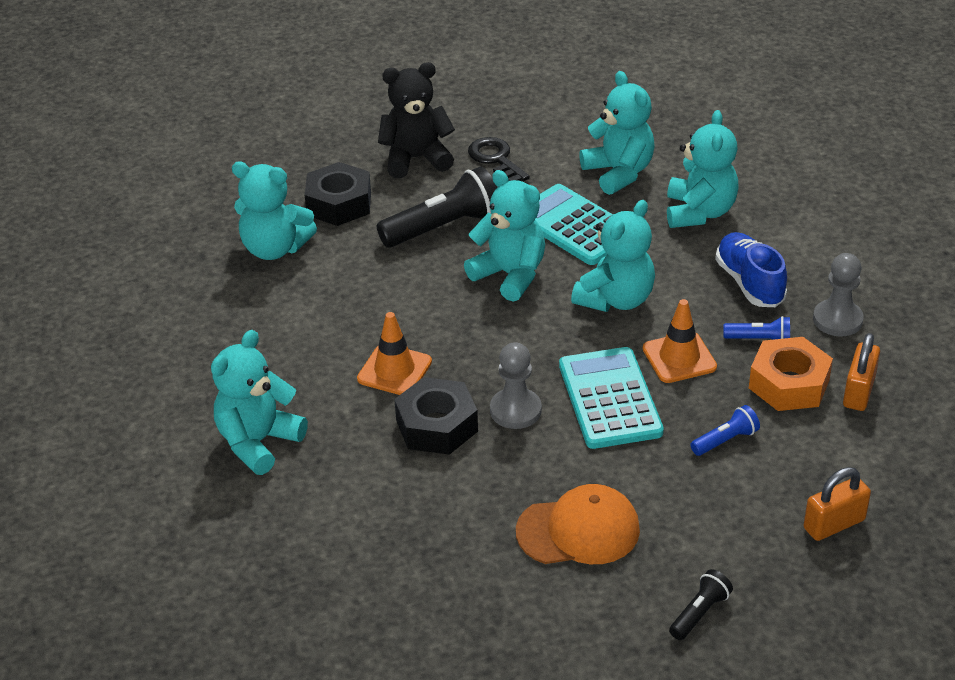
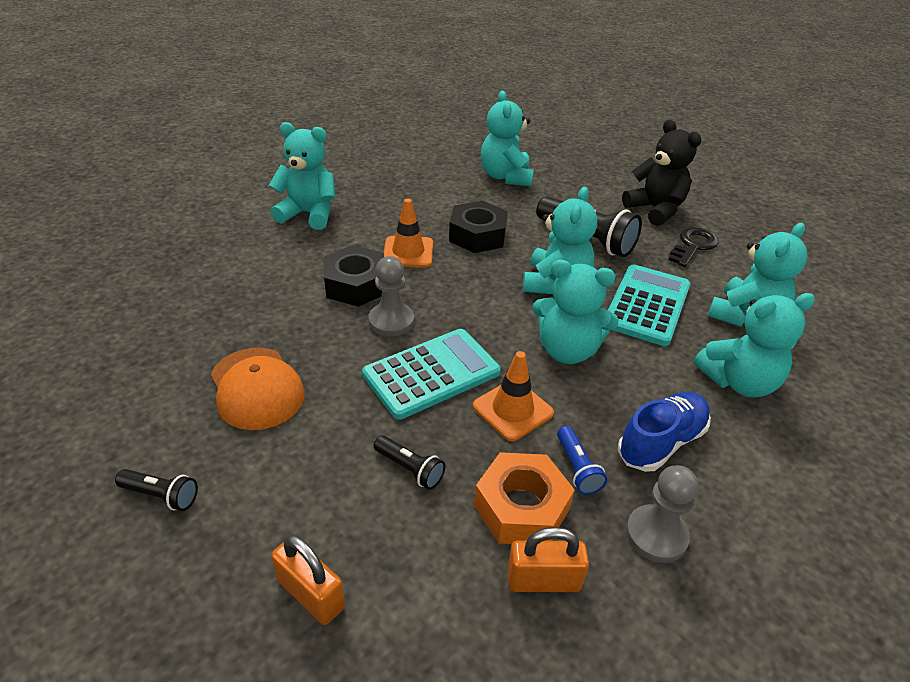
camera: 65 degrees right, 0 degrees up
(339, 203) = (574, 190): black nut -> black nut (477, 235)
(725, 440) = (410, 469): blue flashlight -> black flashlight

